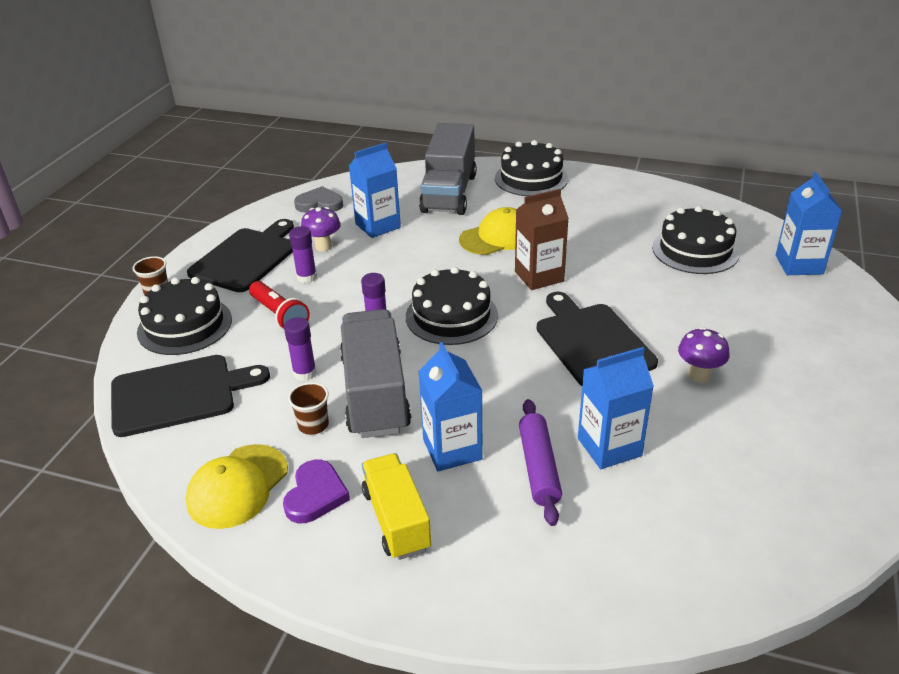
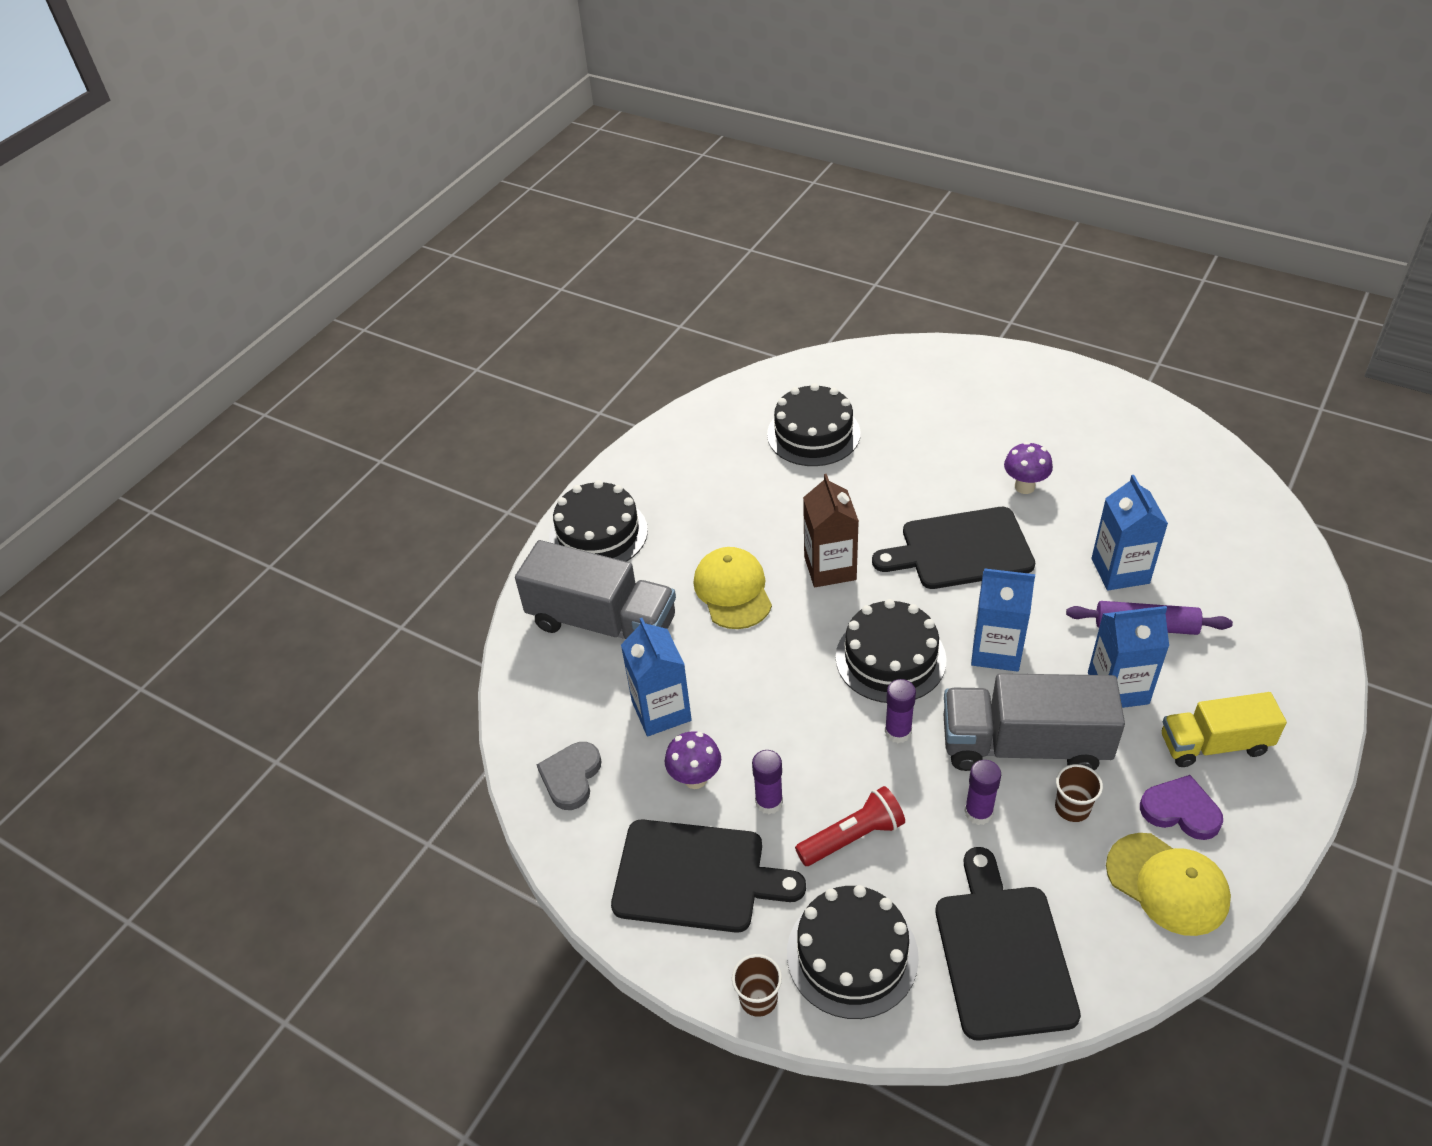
camera: 75 degrees left, 10 degrees up
(246, 258) = (696, 877): black cutting board -> black cutting board turned 150 degrees clockwise
(799, 265) = (861, 371): blue carton -> blue carton (996, 650)

